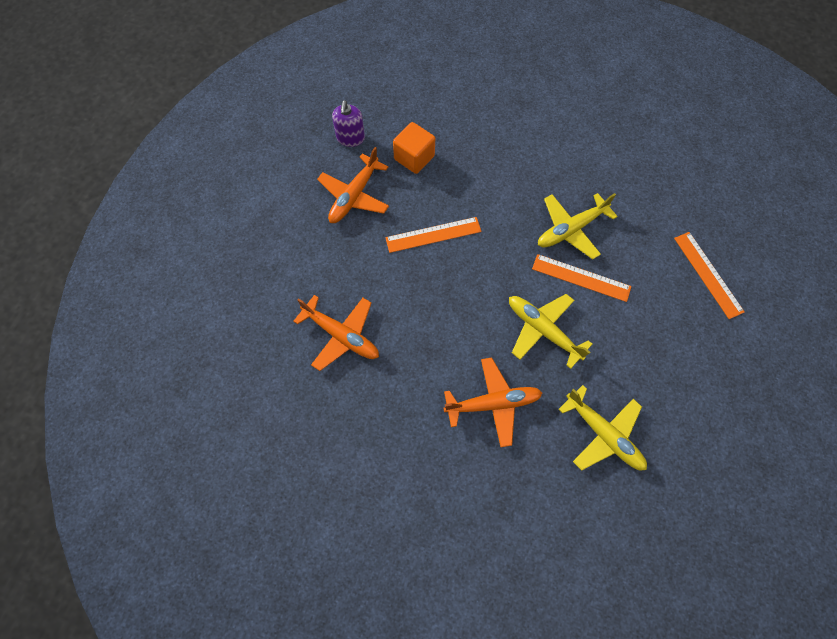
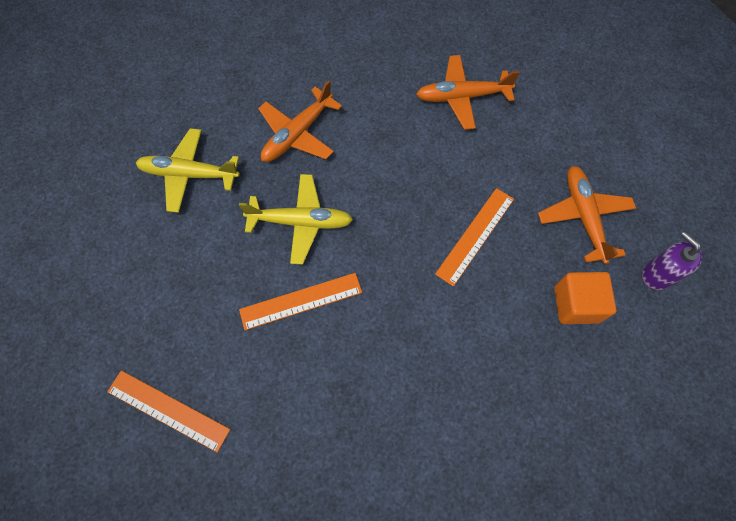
camera: 140 degrees right, 0 degrees up
(571, 229) = (349, 349): yellow plane -> none

